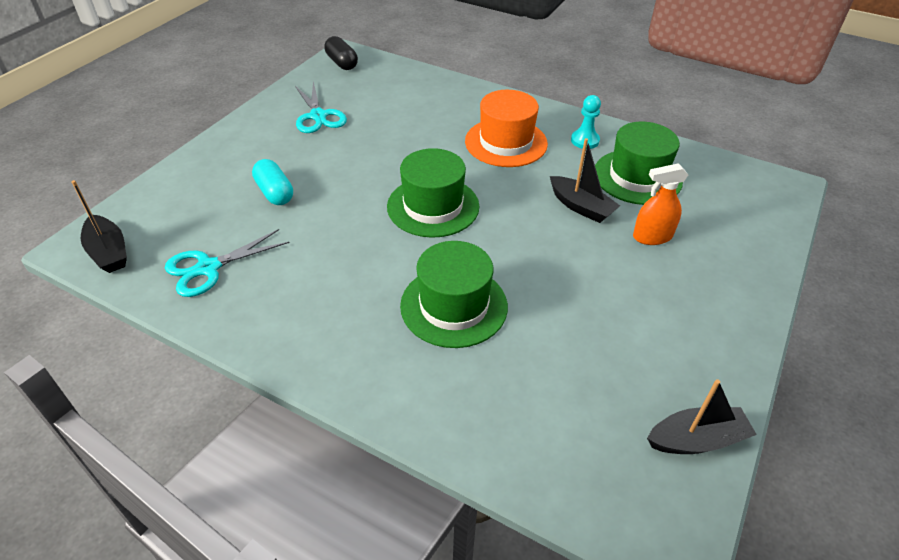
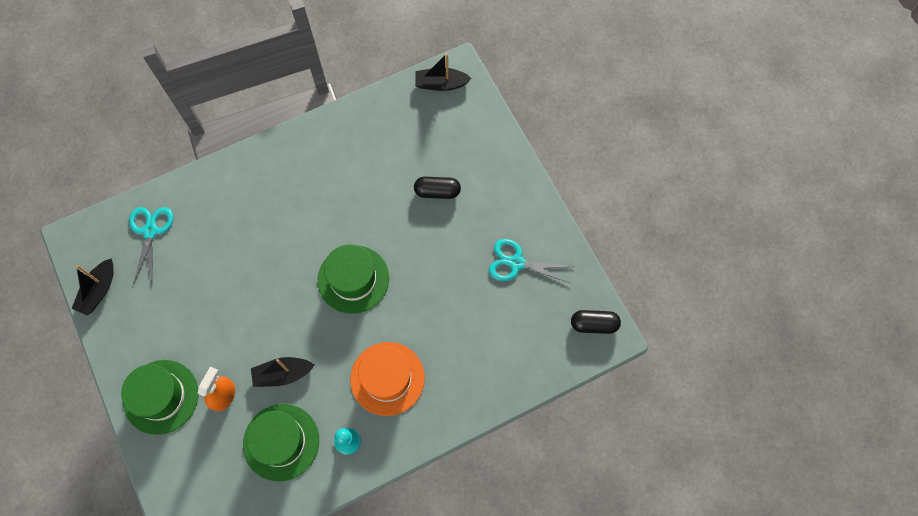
camera: 125 degrees right, 25 degrees up
(208, 268) = (389, 128): turquoise scissors -> turquoise scissors (150, 231)
(275, 192) = (437, 191): turquoise capsule -> black capsule
(454, 306) = (263, 237): green hat -> green hat (161, 397)

